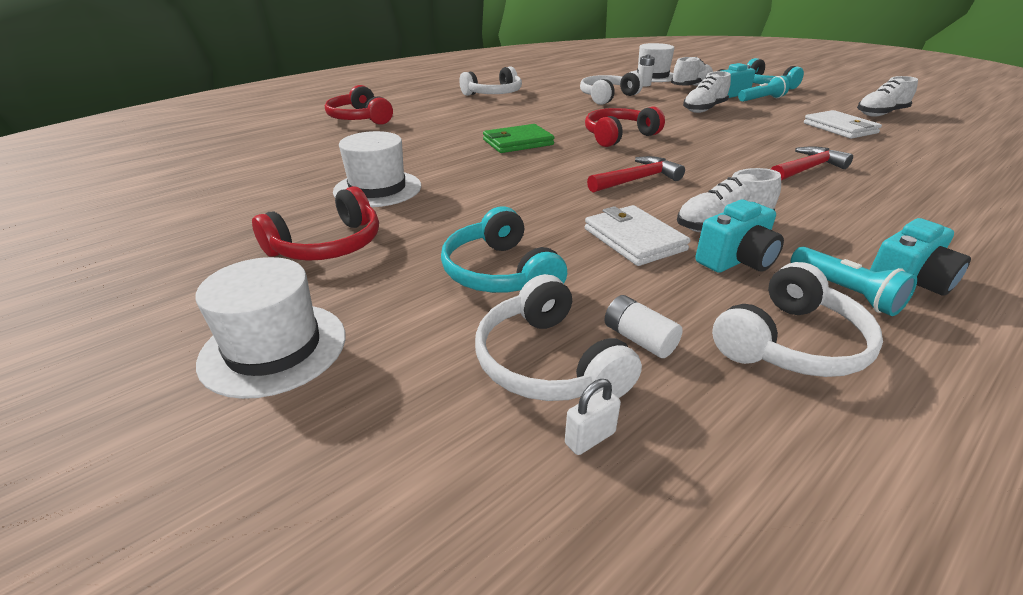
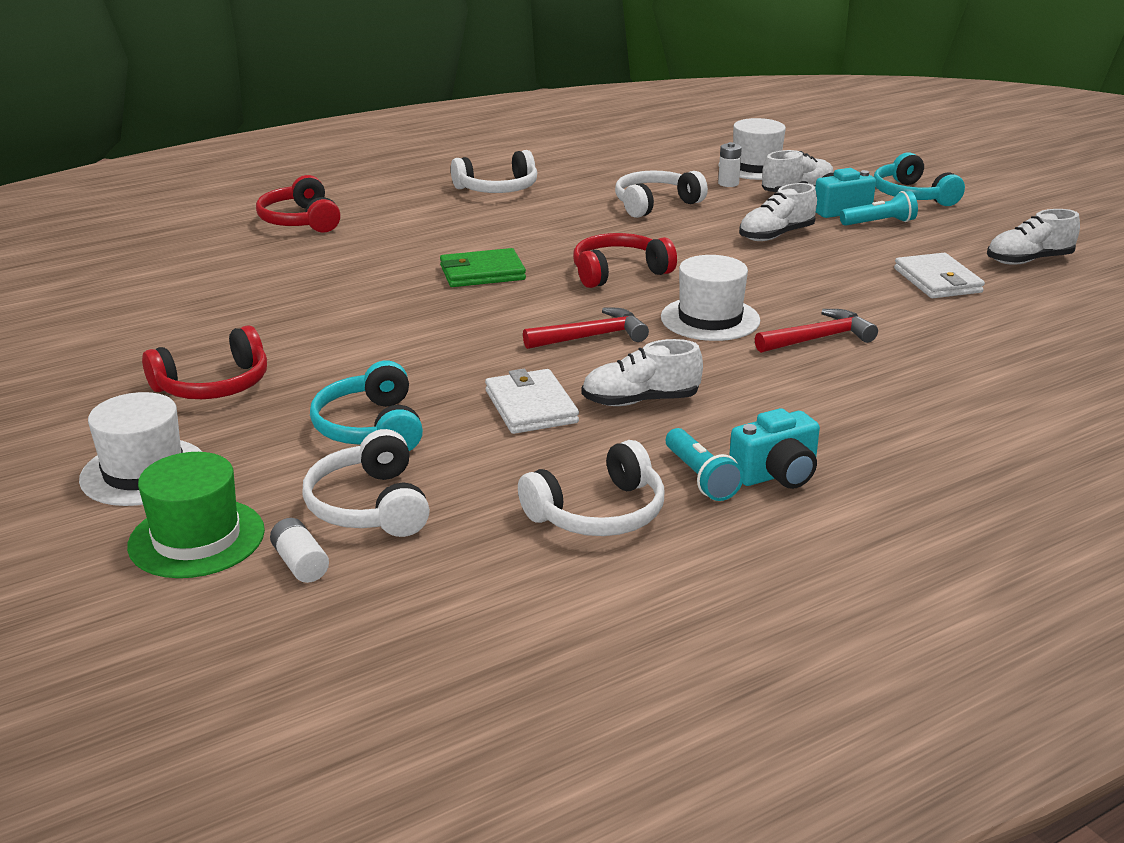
camera: 10 degrees right, 5 degrees down
(361, 436) = (196, 538): none -> green hat
(377, 189) = (286, 325): white hat -> white hat (710, 319)
(590, 438) = (370, 558): white padlock -> none
(639, 339) = (462, 496): white battery -> white battery (300, 564)
(736, 260) = (620, 437): turquoise camera -> none

